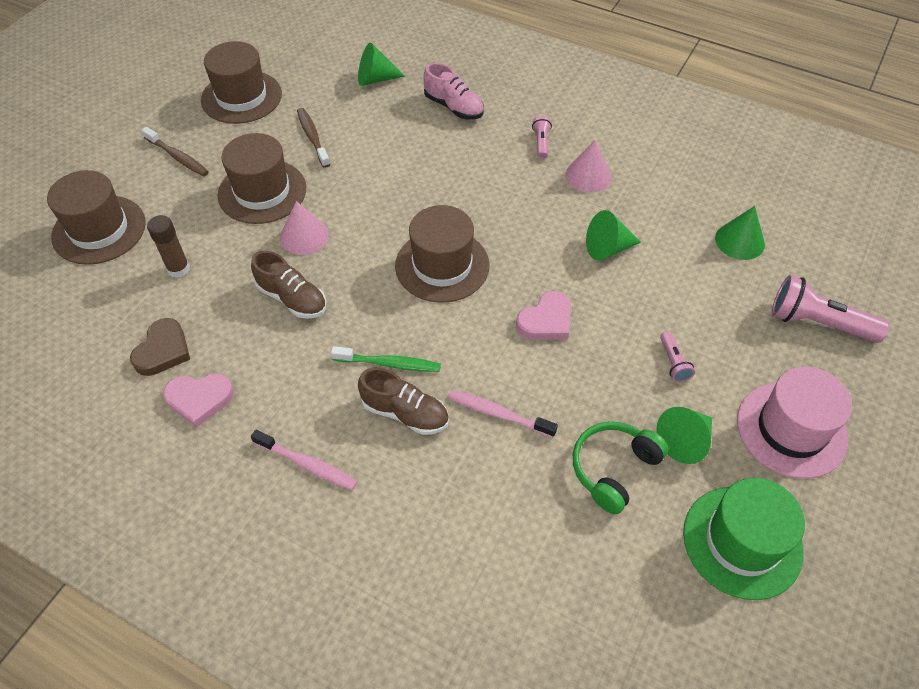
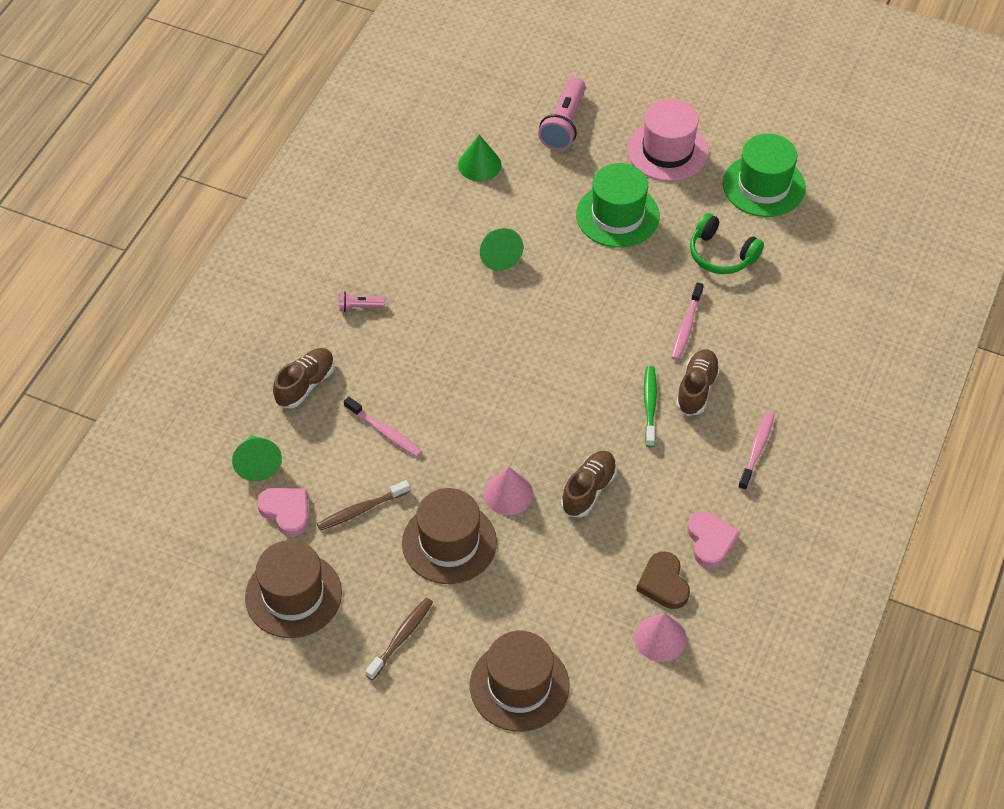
camera: 95 degrees left, 0 degrees up
(163, 350) = (664, 583): brown heart -> brown heart turned 120 degrees counterclockwise
(178, 269) = (564, 595): brown glue stick -> none
(393, 155) = (384, 432): none -> pink toothbrush
(442, 265) = (533, 377): brown hat -> none
(454, 107) = (305, 385): pink shoe -> brown shoe
(546, 321) = (587, 298): pink heart -> pink heart (286, 511)
(588, 176) = (405, 269): pink cone -> pink cone (660, 638)
(673, 362) = (617, 215): pink flashlight -> green hat
(685, 440) = (689, 212): green cone -> none

